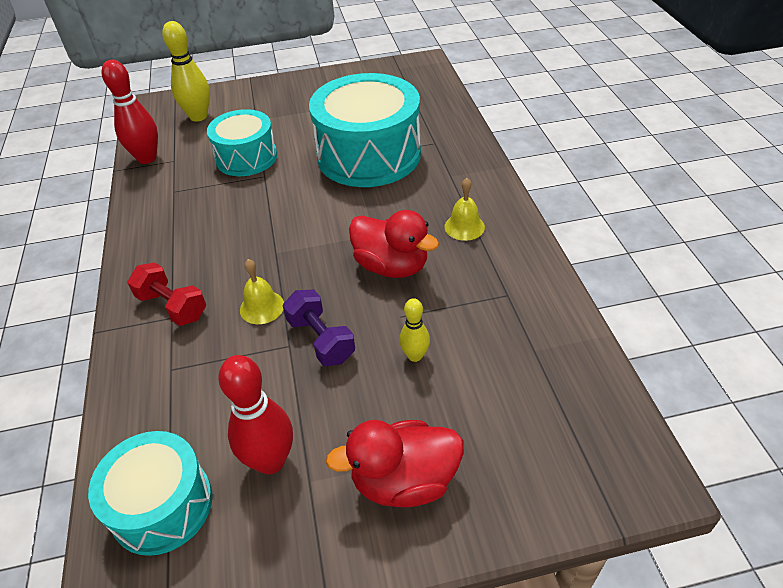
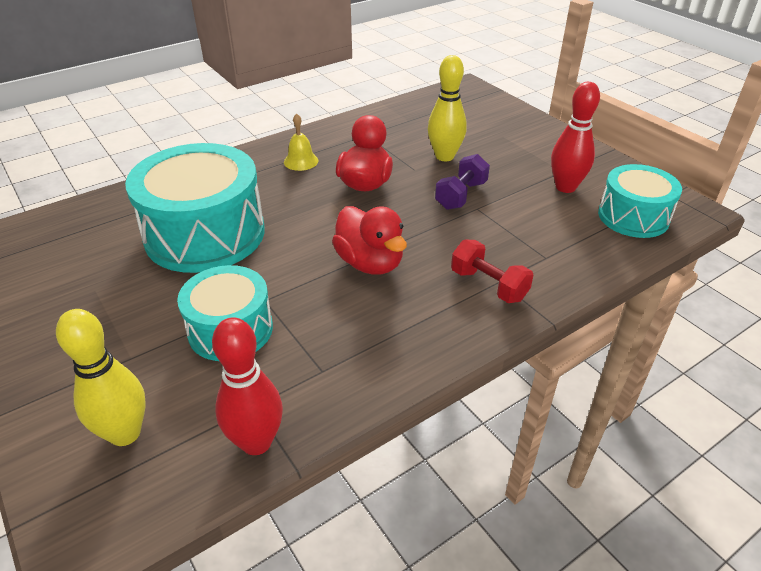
camera: 115 degrees left, 5 degrees down
(172, 306) = (488, 285): red dumbbell -> red dumbbell turned 60 degrees counterclockwise
(262, 307) = (451, 233): yellow bell -> none
(404, 481) = (531, 143): red duck -> red duck (370, 263)
(415, 355) = (444, 156): yellow bowling pin -> yellow bowling pin, size x1.78

